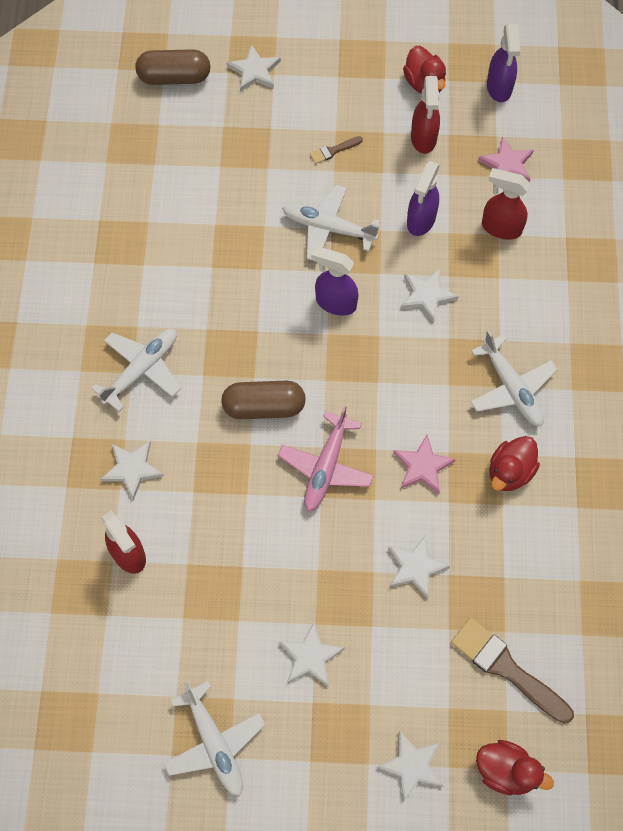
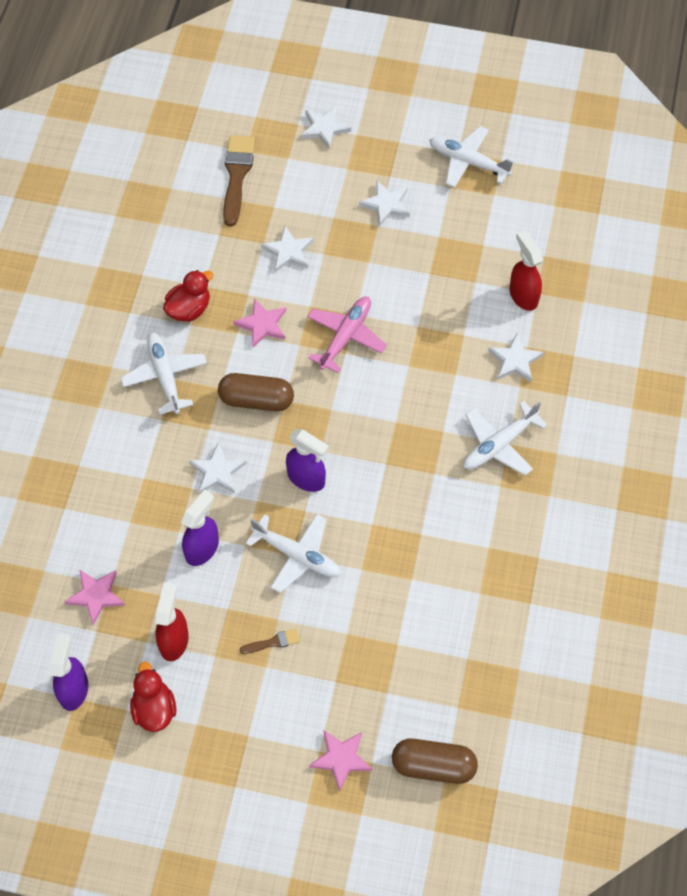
camera: 170 degrees left, 5 degrees down
(214, 743) = (468, 162): white plane -> white plane turned 45 degrees counterclockwise
(254, 71) = (341, 758): white star -> pink star
(264, 407) = (391, 394): brown capsule -> brown capsule (256, 400)
(500, 228) = (125, 528): red spray bottle -> none
(506, 668) = (237, 175): brown brush -> brown brush turned 135 degrees counterclockwise
(506, 771) = (257, 116): red duck -> none

